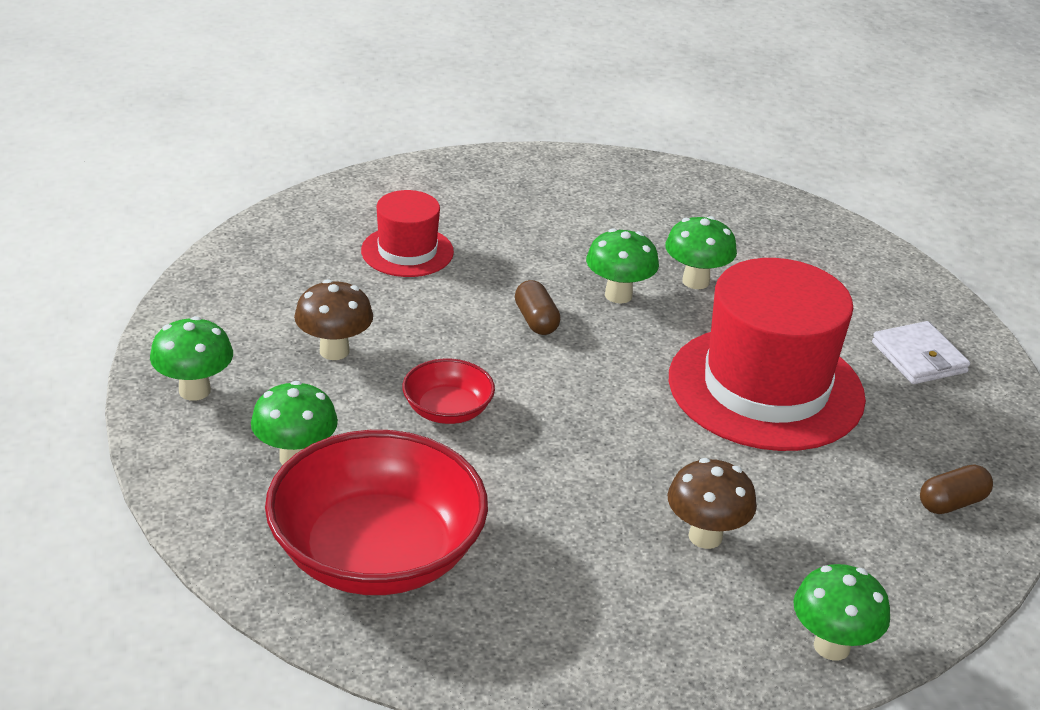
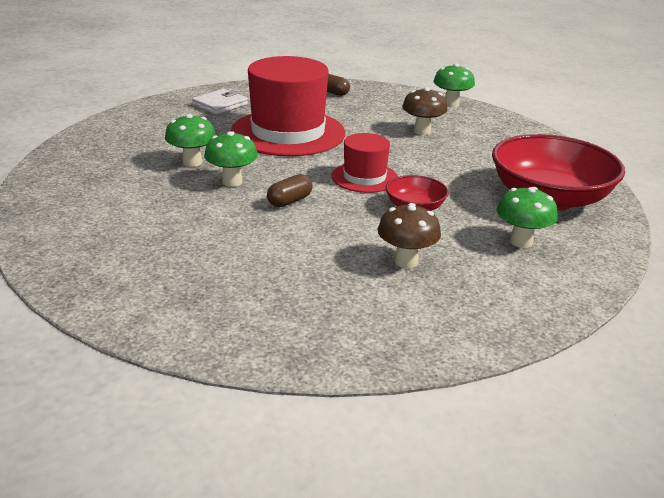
camera: 115 degrees left, 5 degrees down
(194, 390) = (517, 302): green mushroom -> none
(407, 251) = (246, 270): red hat -> red hat (364, 177)

